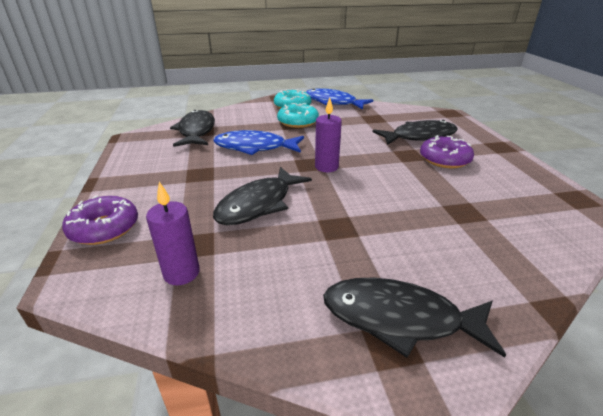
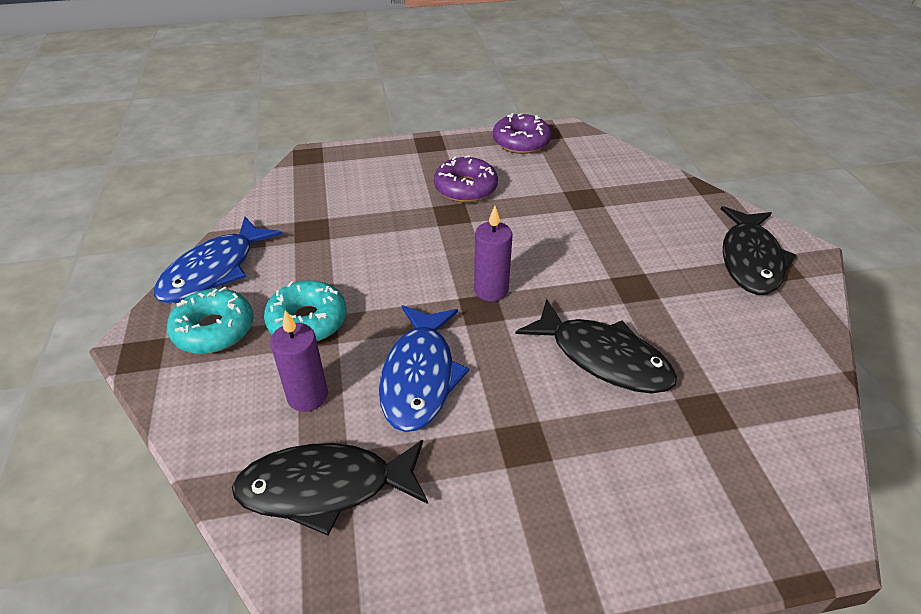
camera: 90 degrees left, 10 degrees up
(104, 228) = (709, 537): purple donut -> purple donut (521, 142)
(181, 273) = (761, 415): purple candle -> purple candle (307, 396)
(419, 136) = (393, 195): black fish -> none

